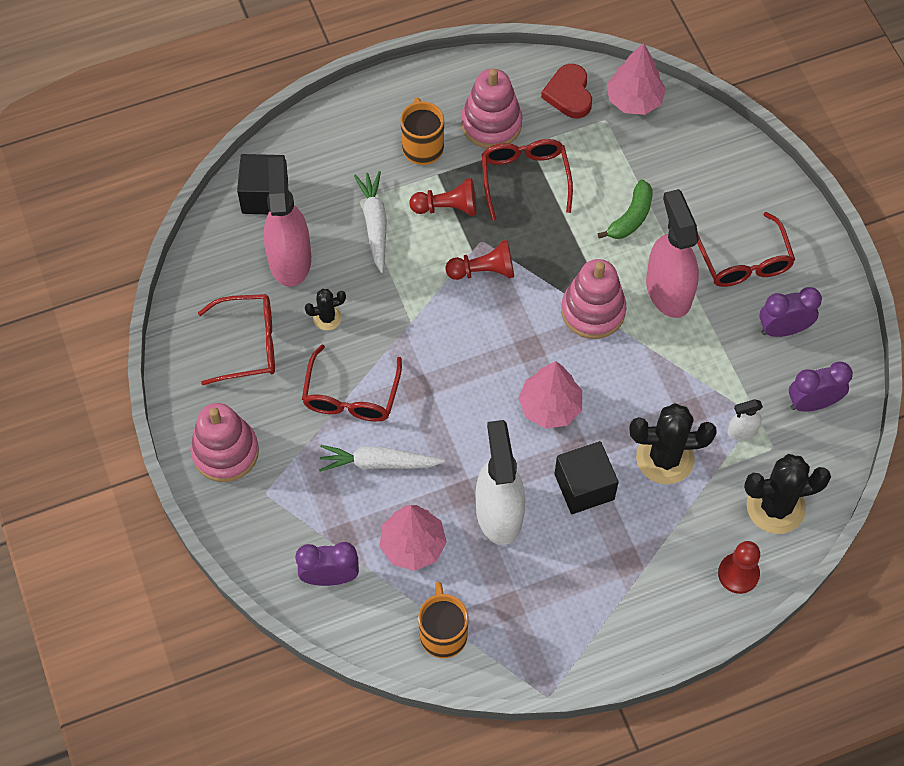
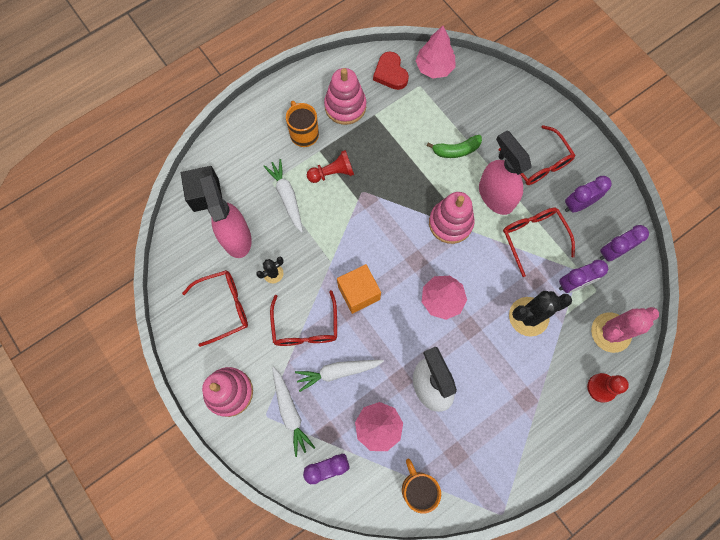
camera: 15 degrees left, 10 degrees up
(299, 497) = (290, 412): none -> white carrot
(437, 370) = (359, 293): none -> orange cube
(483, 271) = (369, 212): red pawn -> none
(525, 178) = (378, 139): red glasses -> red glasses (533, 237)
(584, 487) = (481, 352): black cube -> none
(631, 217) = (456, 150): green banana -> green banana turned 60 degrees clockwise
(742, 431) = (573, 283): white spray bottle -> purple clock
(775, 507) = (611, 332): black cactus -> pink cactus

